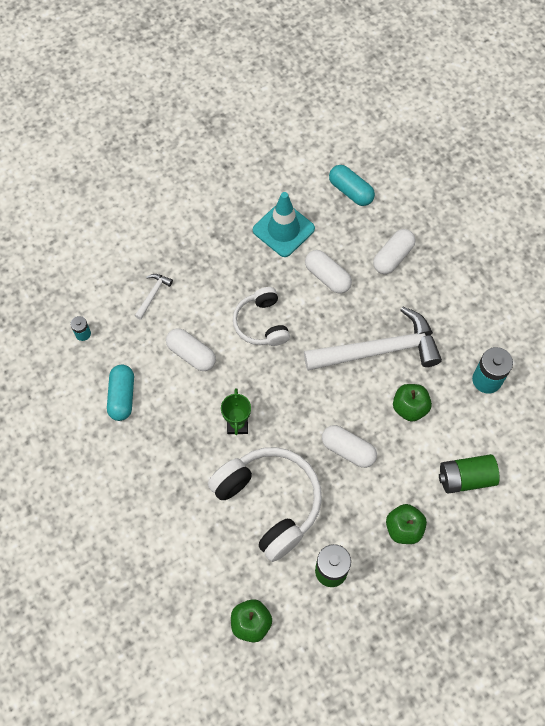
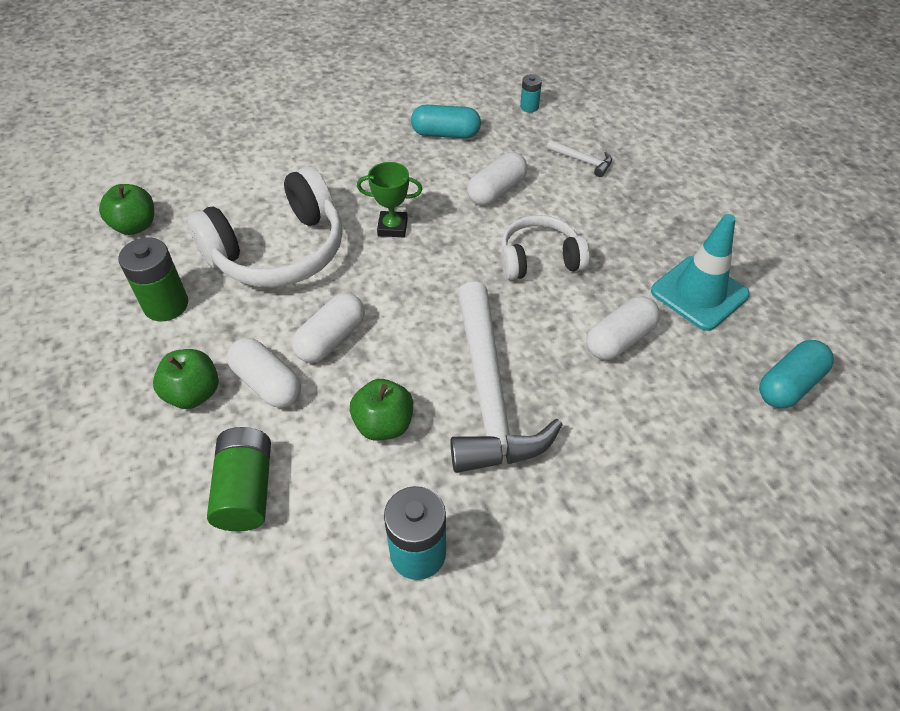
camera: 95 degrees right, 15 degrees down
(393, 257) = (665, 432): white capsule -> white capsule (267, 383)

